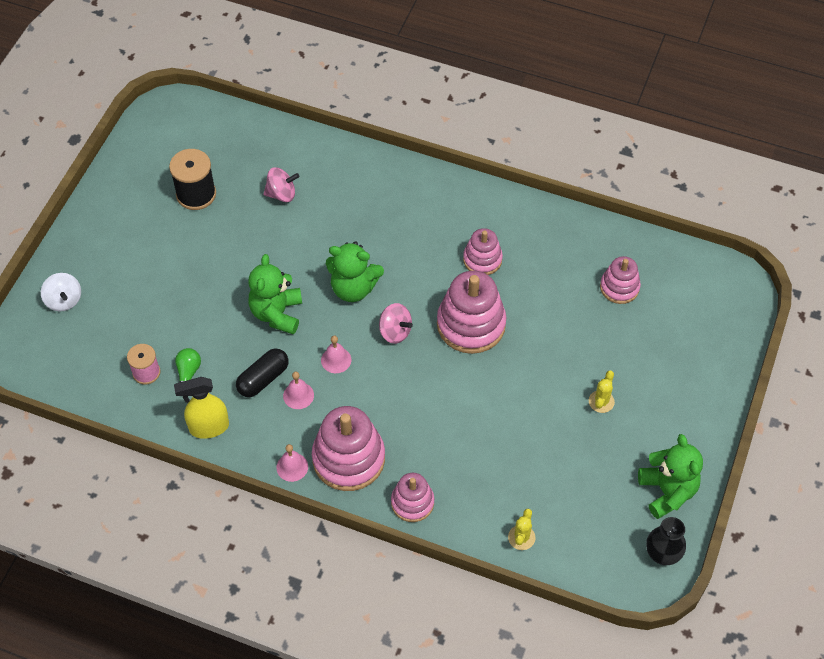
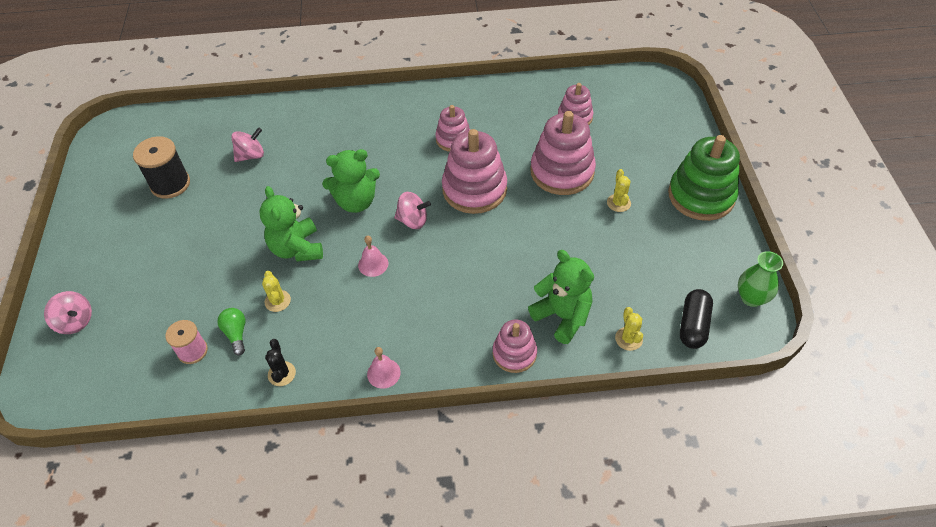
camera: 25 degrees left, 5 degrees down
(64, 300) = (75, 321): white spinning top -> pink spinning top
(209, 427) = (282, 374): yellow spray bottle -> black cactus
(236, 358) = (277, 301): none -> yellow cactus
(263, 379) = (313, 308): black capsule -> black capsule (693, 325)
(298, 395) = (355, 308): pink bell -> none
(348, 458) = (433, 342): pink stacking toy -> pink stacking toy (562, 172)
(662, 554) = (751, 298): black vase -> green vase
(667, 491) = (718, 247): green teddy bear -> green teddy bear (562, 316)
(688, 431) = (701, 196): none -> green stacking toy

